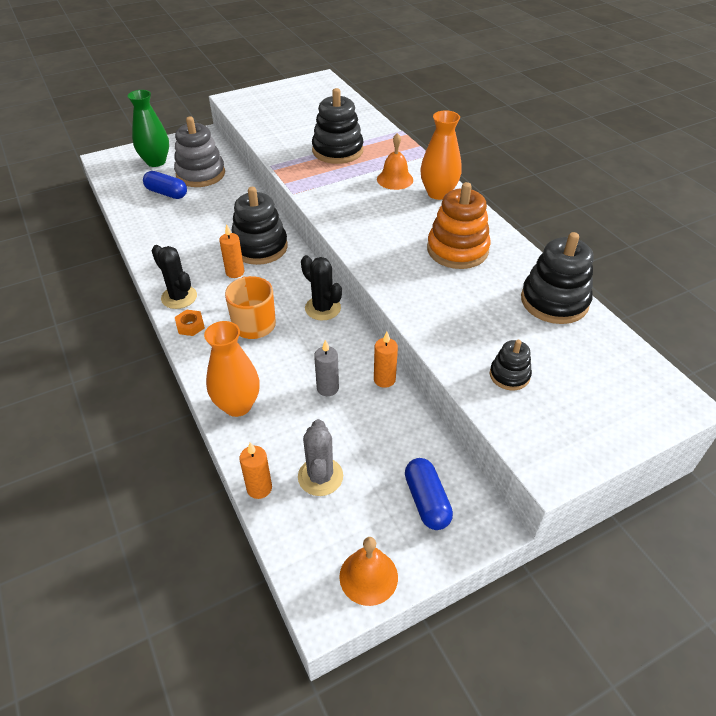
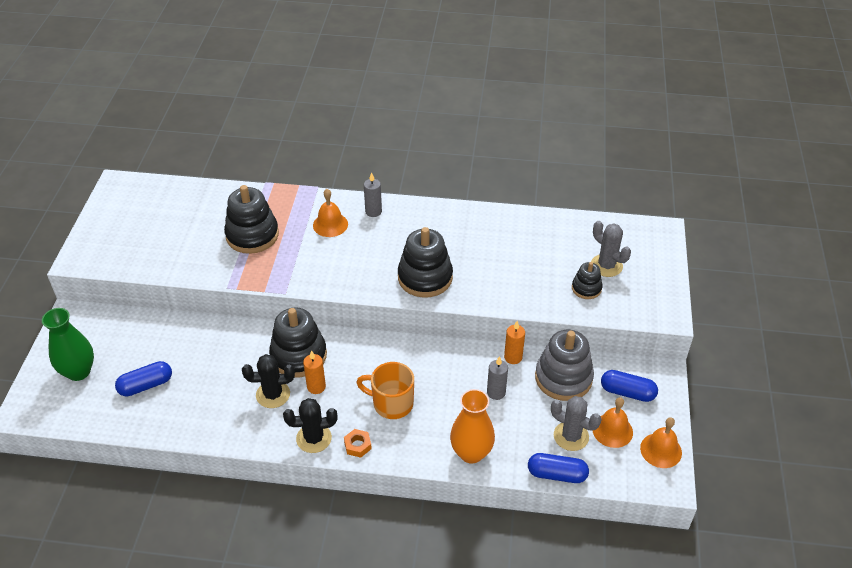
camera: 55 degrees left, 0 degrees up
(200, 174) = (141, 347): grey stacking toy -> grey stacking toy (563, 378)
(259, 488) = (557, 474): orange candle -> blue capsule
(322, 308) = (411, 353): black cactus -> black cactus (273, 394)
(359, 512) = (612, 430): none -> orange bell
(438, 193) = (373, 211): orange vase -> grey candle
(457, 250) = (448, 241): orange stacking toy -> none
(554, 301) = (541, 227): black stacking toy -> black stacking toy (425, 277)
(563, 377) = (606, 265): none -> grey cactus

